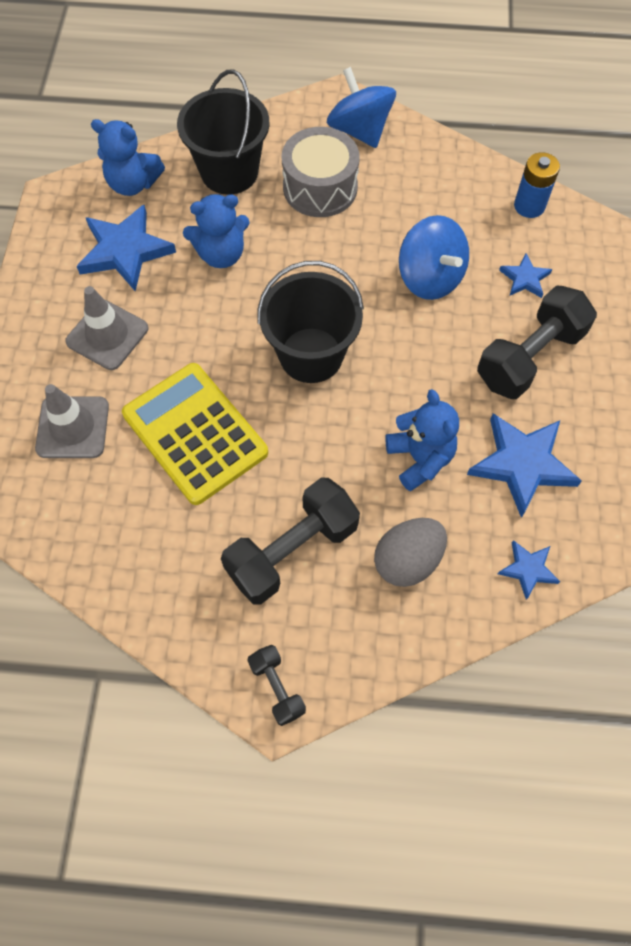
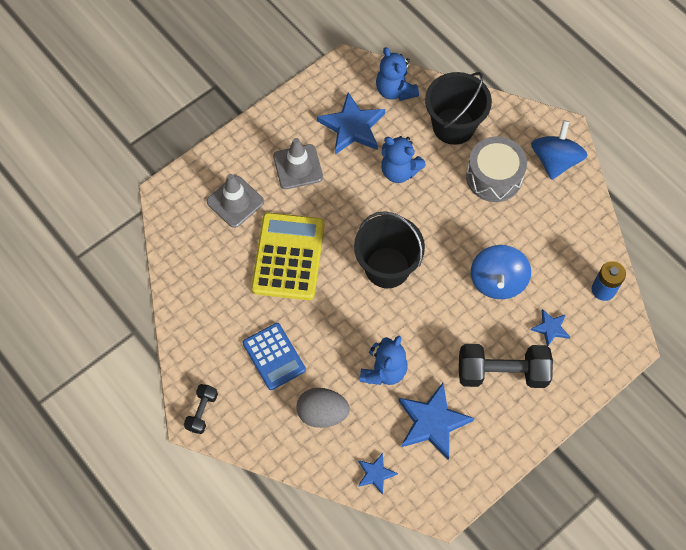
camera: 45 degrees right, 0 degrees up
(292, 550) = (274, 356): black dumbbell -> blue calculator

